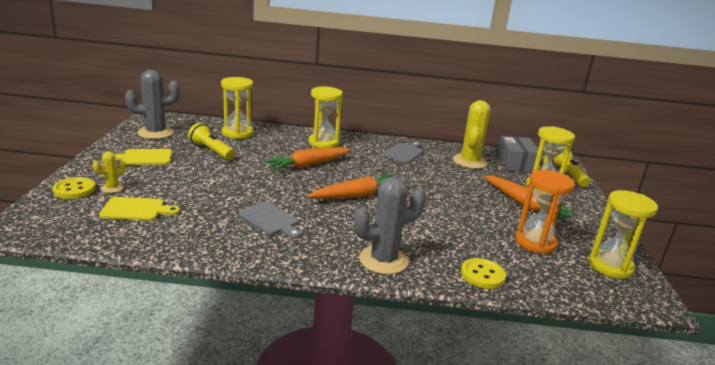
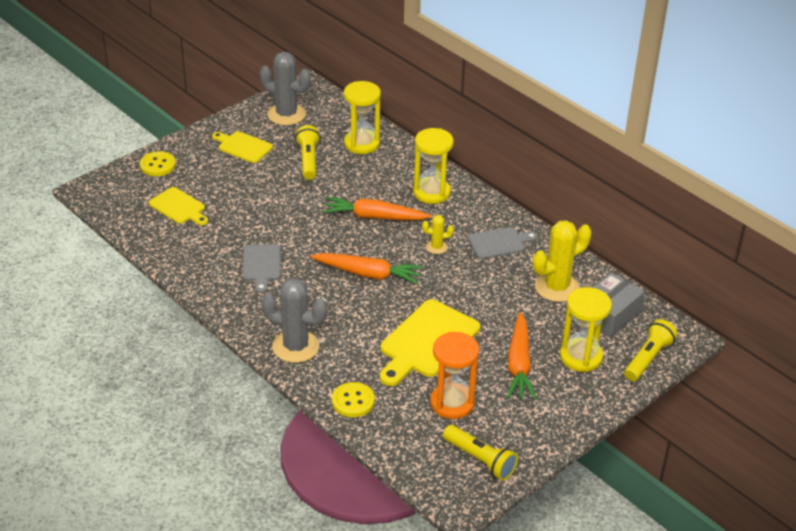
camera: 45 degrees right, 15 degrees up
(112, 188) = (184, 175): yellow cactus -> yellow cactus (436, 247)
(458, 216) = (427, 342): none -> yellow cutting board
(610, 266) = (480, 460): yellow hourglass -> yellow flashlight

